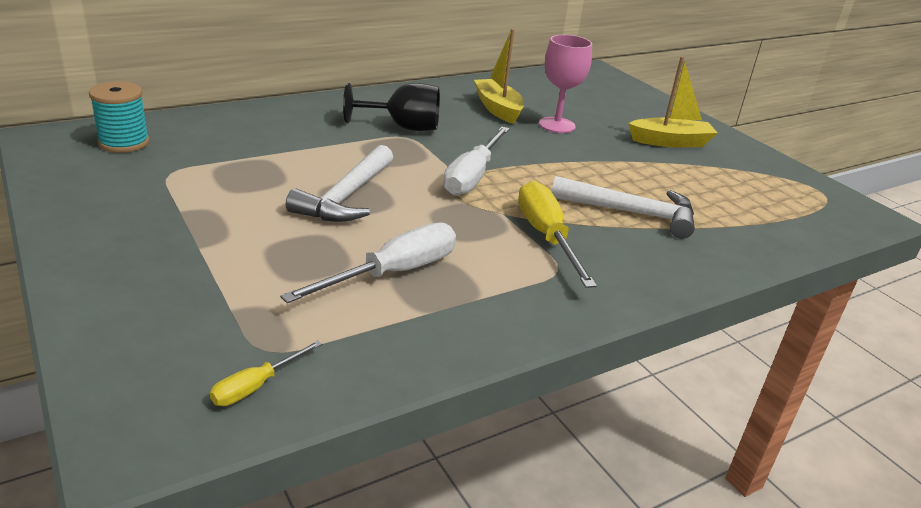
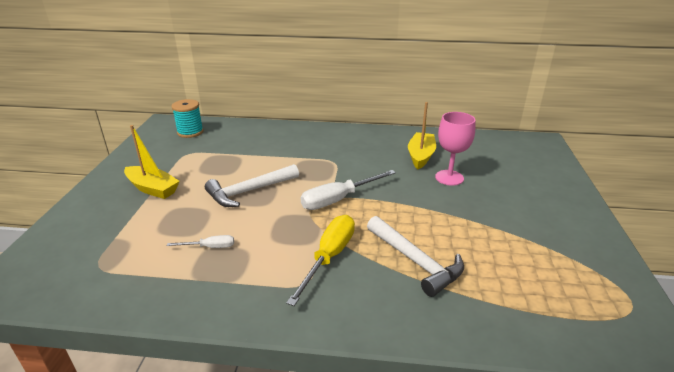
camera: 40 degrees right, 0 degrees up
(256, 386) = (69, 284): yellow screwdriver -> none
(393, 273) = (210, 247): white screwdriver -> white screwdriver, size x0.52
(403, 127) = (340, 155): black goblet -> none
(670, 142) = (530, 214): yellow boat -> yellow boat (152, 189)

